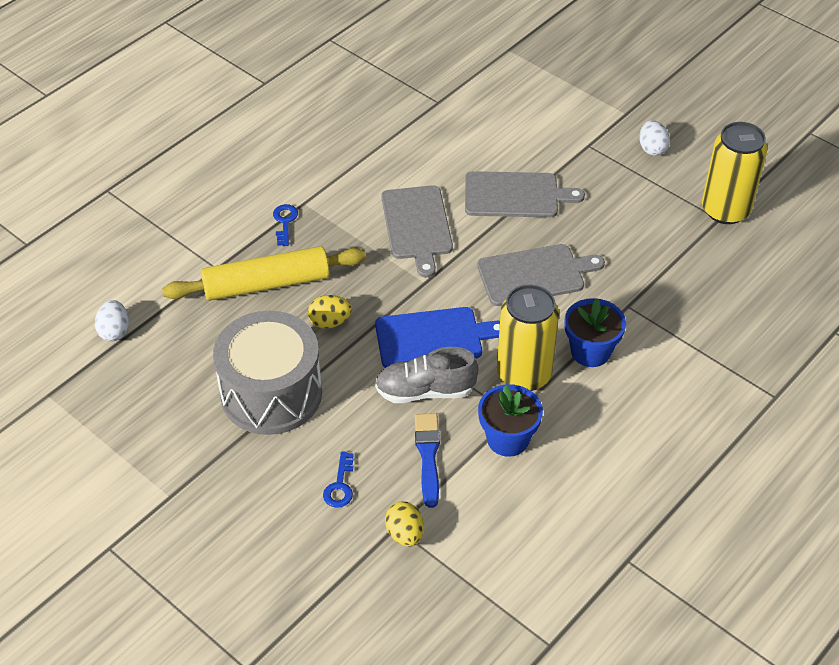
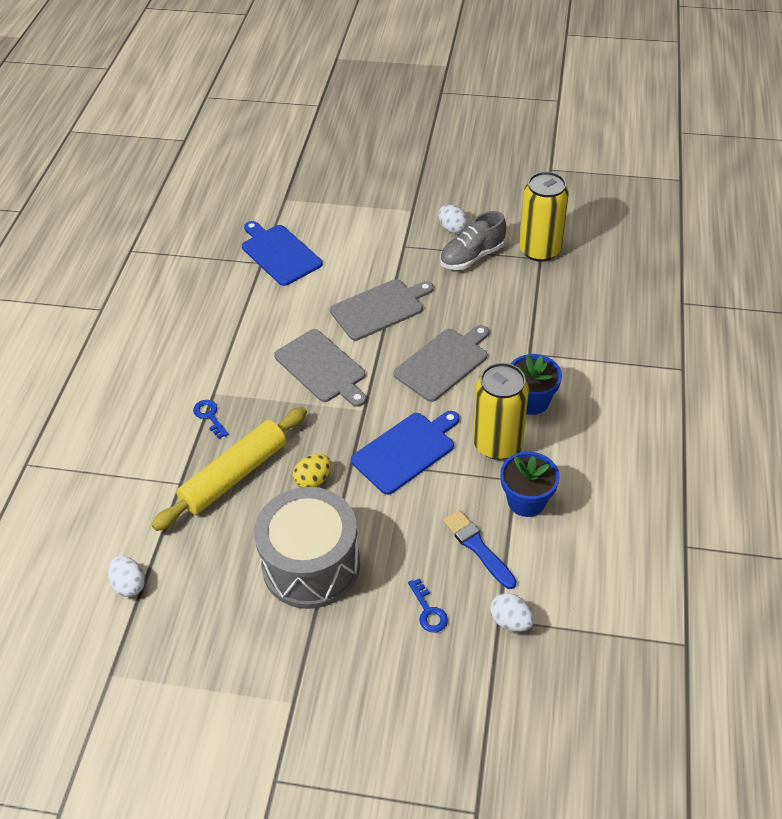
camera: 30 degrees left, 0 degrees up
(405, 534) = (510, 621): yellow egg -> white egg
(425, 391) = (434, 496): grey shoe -> grey shoe (472, 257)
(462, 100) = (279, 253): none -> blue cutting board

